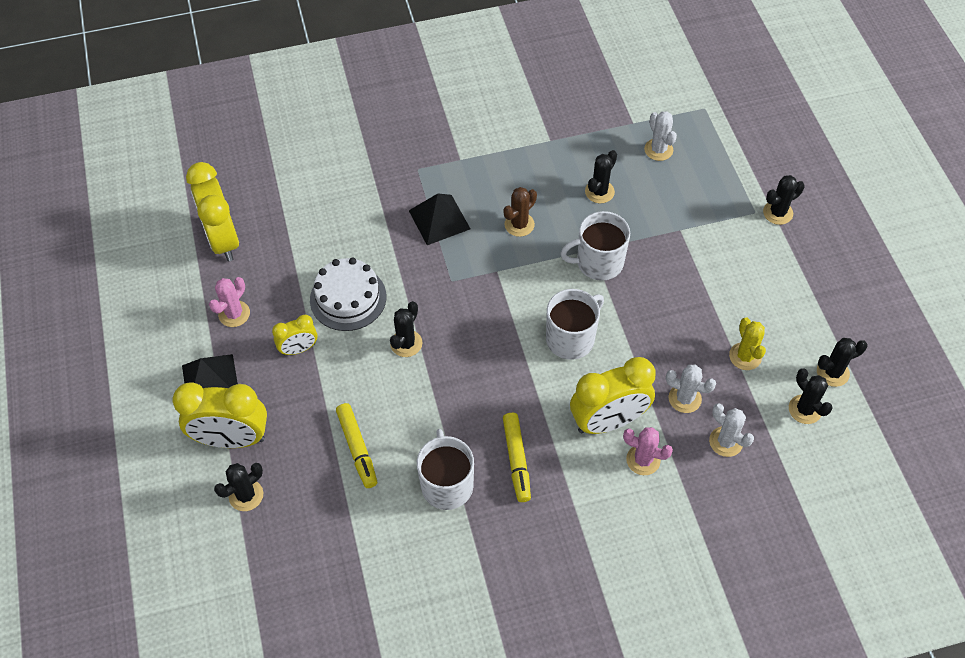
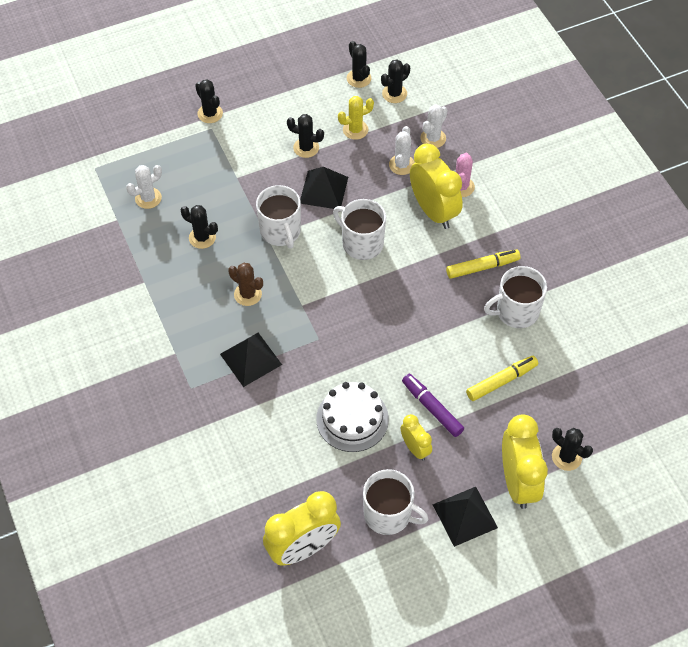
camera: 100 degrees left, 0 degrees up
(234, 314) = (388, 514): pink cactus -> white mug
(341, 373) = (432, 408): none -> purple marker
(406, 343) = (391, 363): black cactus -> black cactus (306, 148)
(653, 311) = (323, 190): none -> black pyramid

